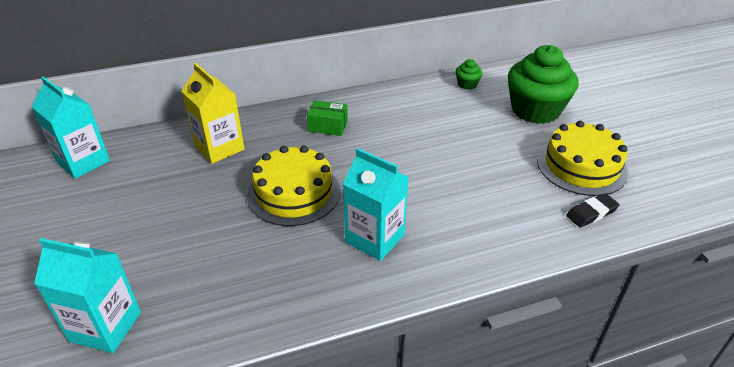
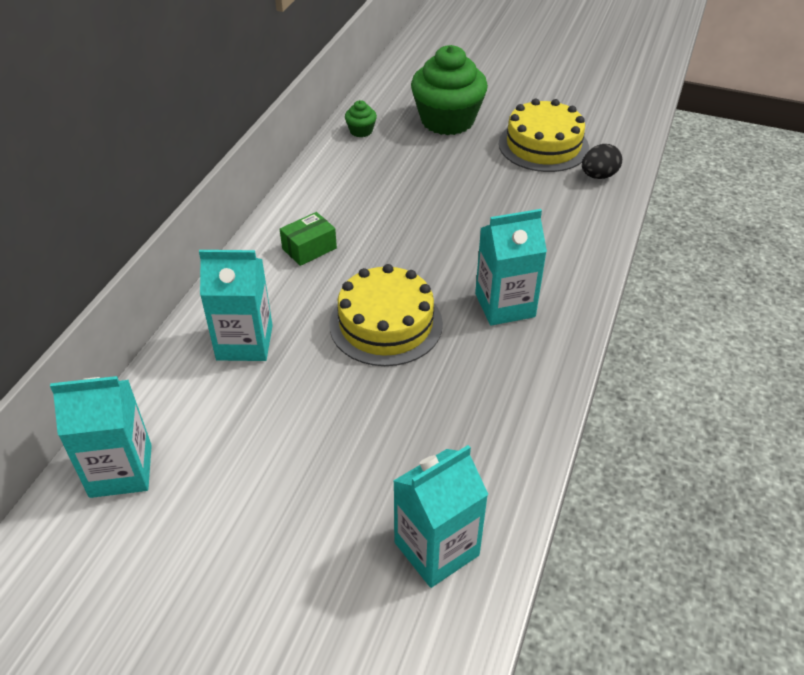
camera: 50 degrees left, 5 degrees up
(219, 148) = (244, 342): yellow carton -> turquoise carton
(591, 213) = (598, 176): black eraser -> black egg

